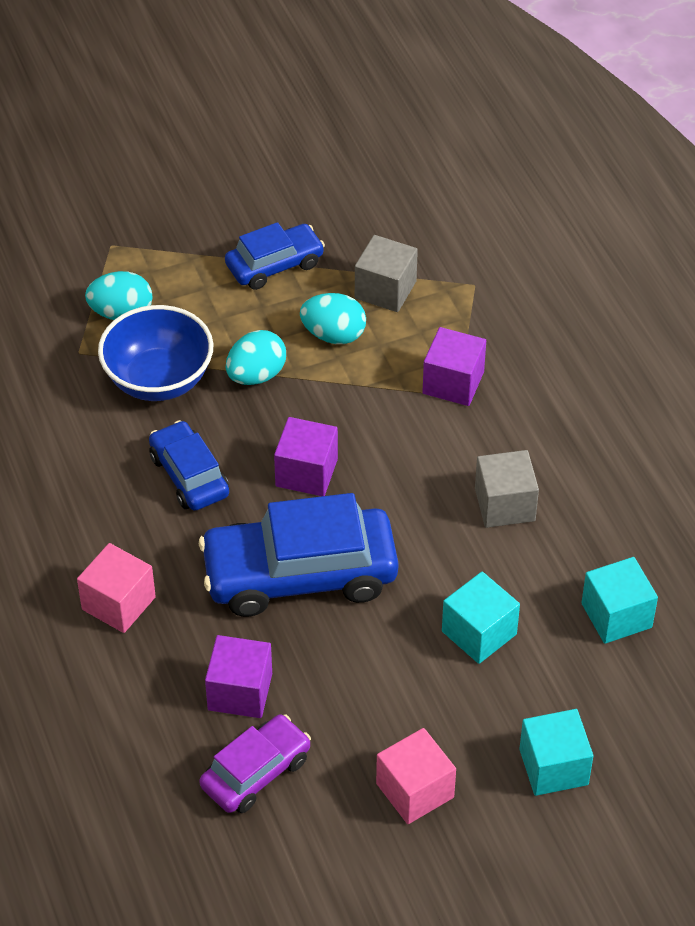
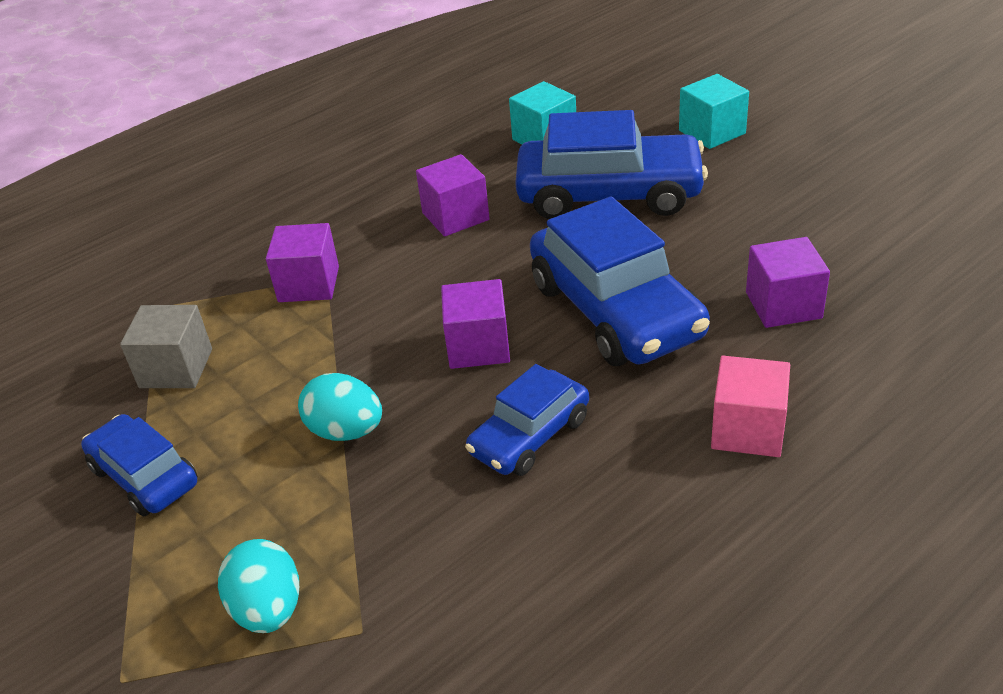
camera: 105 degrees left, 10 degrees down
(159, 380) = (384, 520): blue bowl -> none
(256, 772) = (859, 268): purple car -> none
(333, 335) = (260, 387): turquoise egg -> none
(415, 790) = (794, 184): pink cube -> none
(479, 633) = (609, 194): turquoise cube -> blue car
(504, 504) = (455, 216): grey cube -> purple cube

